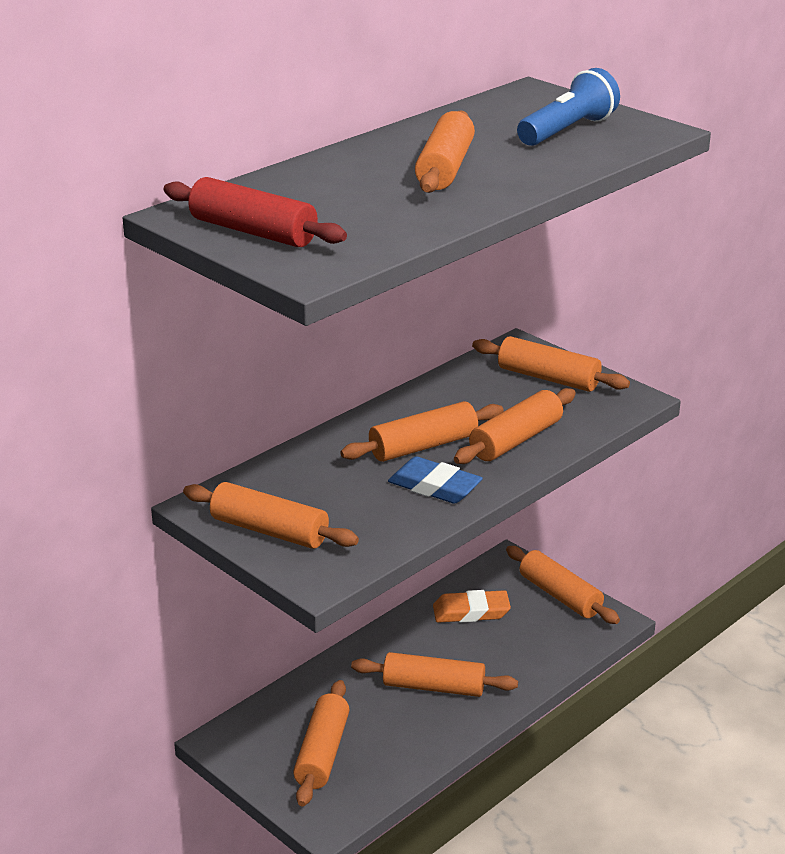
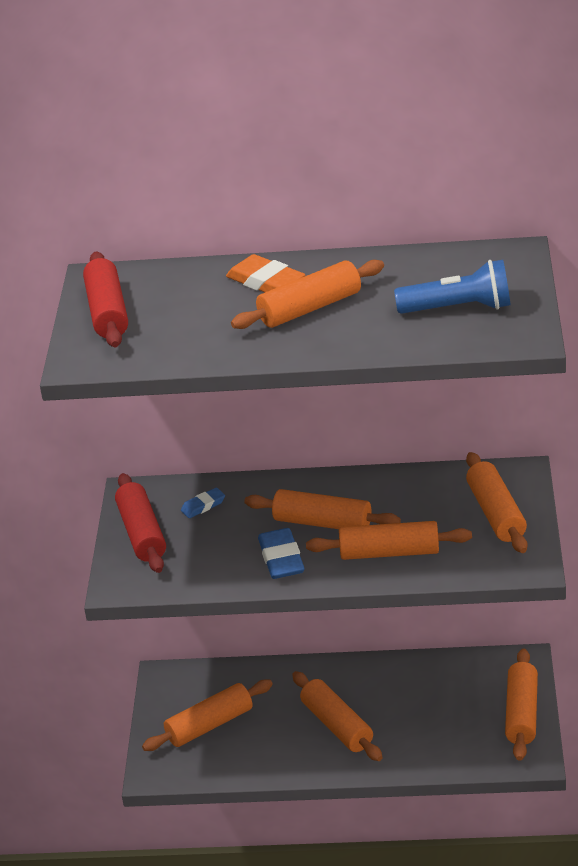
camera: 50 degrees right, 5 degrees up
(269, 531) = (142, 533): orange rolling pin -> red rolling pin
(292, 483) = (203, 506): none -> blue eraser
(471, 612) = (439, 686): orange eraser -> orange eraser (266, 282)

